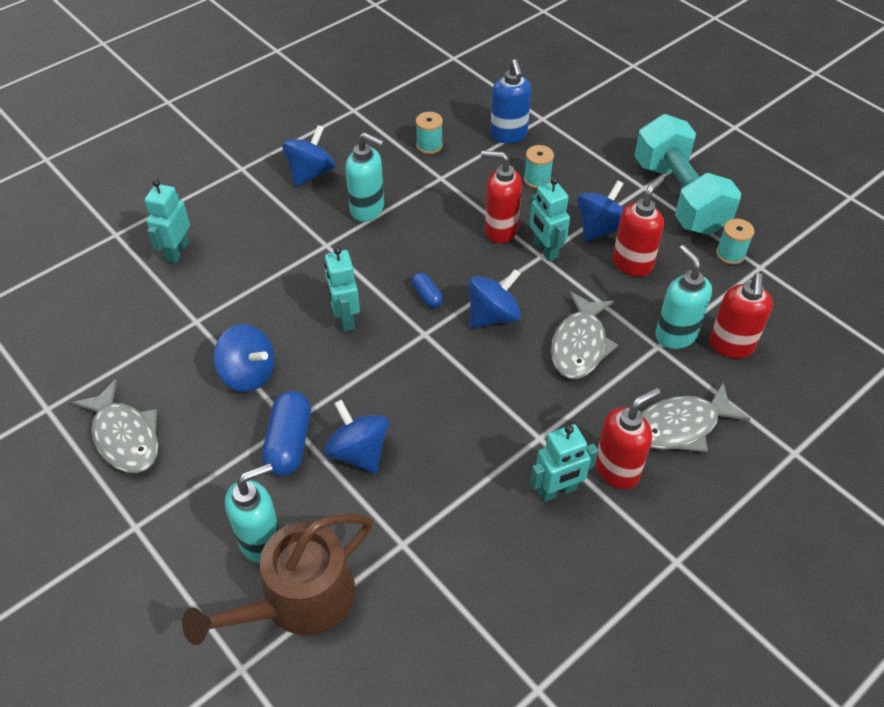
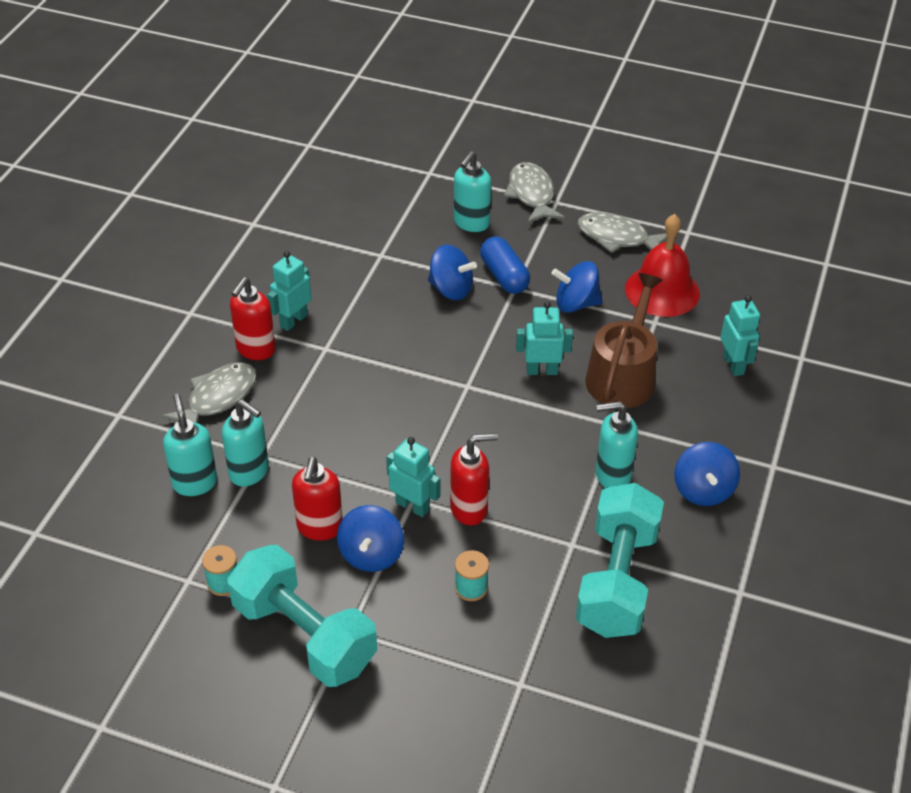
camera: 150 degrees right, 5 degrees down
(153, 350) = (662, 291): none -> red bell
(298, 600) = (423, 208): brown watering can -> brown watering can (622, 375)
(345, 318) = (542, 371): turquoise robot -> turquoise robot turned 45 degrees counterclockwise
(427, 296) = (489, 416): blue capsule -> none
(429, 145) = (617, 580): turquoise spool -> turquoise dumbbell
(493, 316) = (420, 423): blue spinning top -> none
(508, 135) = (542, 637): blue soap dispenser -> none
(579, 345) = (331, 429): grey fish -> grey fish (531, 194)
(731, 346) = (195, 482): red soap dispenser -> turquoise soap dispenser

